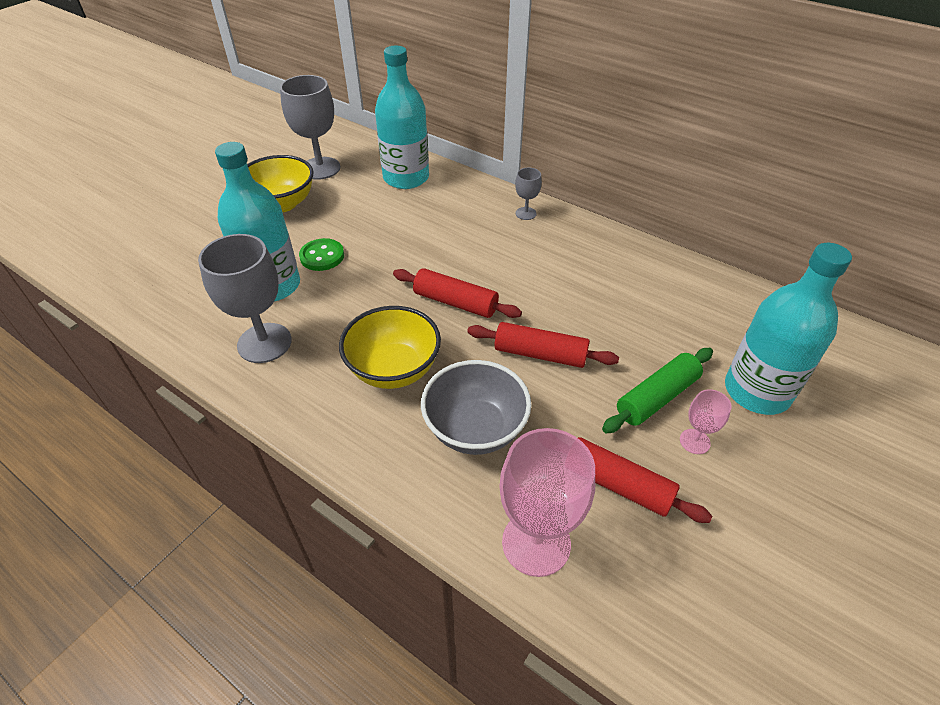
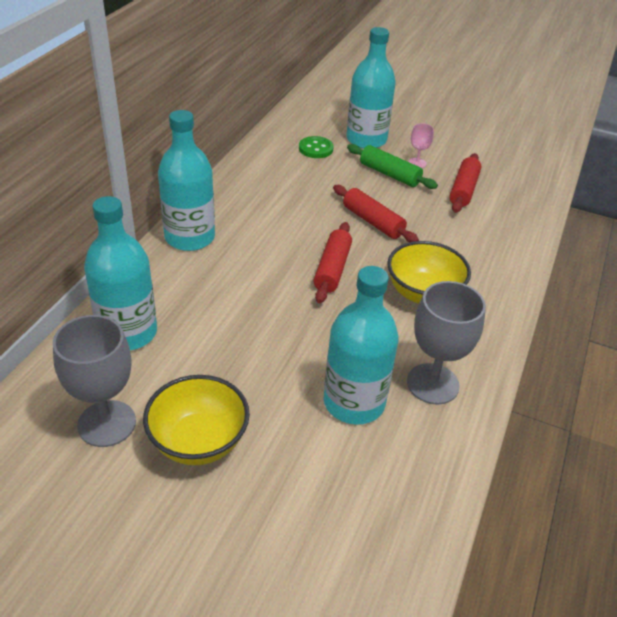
camera: 105 degrees left, 5 degrees down
(322, 256) = (294, 374): green button -> green button (316, 149)
(475, 429) = (456, 246): grey bowl -> none
(526, 213) = (190, 237): grey goblet -> turquoise bottle
(536, 543) = (519, 217): pink goblet -> none
(540, 354) = (373, 222): red rolling pin -> red rolling pin turned 45 degrees counterclockwise

